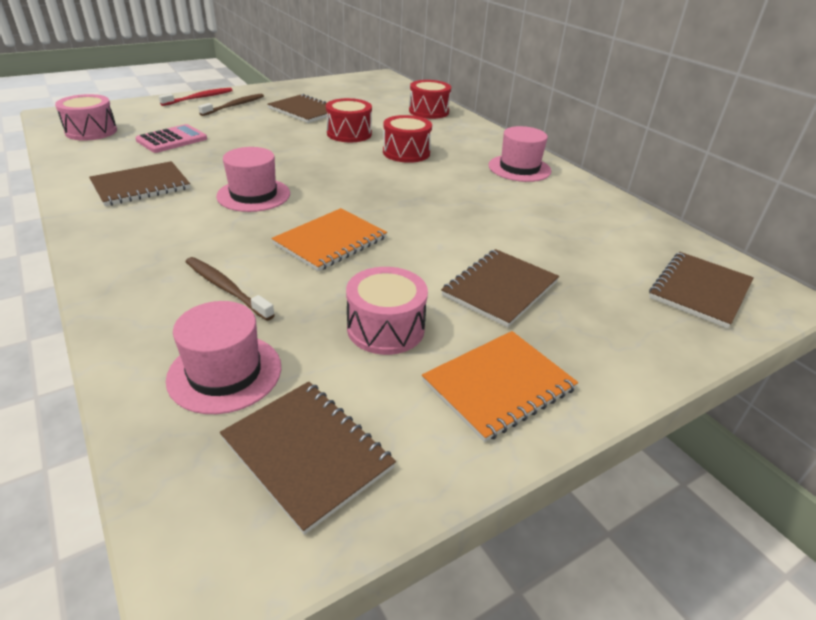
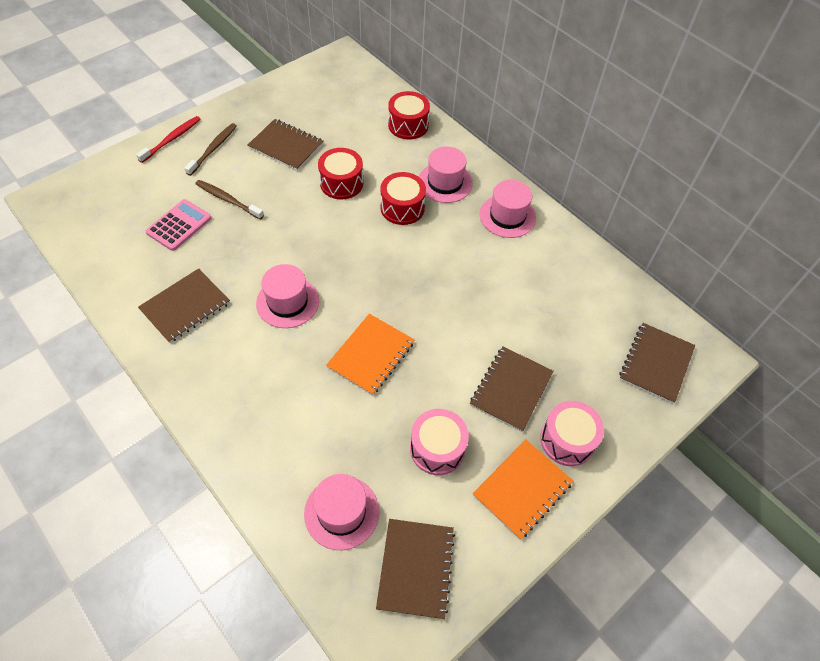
camera: 10 degrees left, 20 degrees up
(91, 131) = (95, 224): pink drum -> pink drum (567, 440)
(226, 288) = (310, 427): brown toothbrush -> brown toothbrush (228, 200)
(307, 453) = (415, 568): brown notebook -> brown notebook turned 60 degrees clockwise
(456, 143) = (445, 182): none -> pink hat

